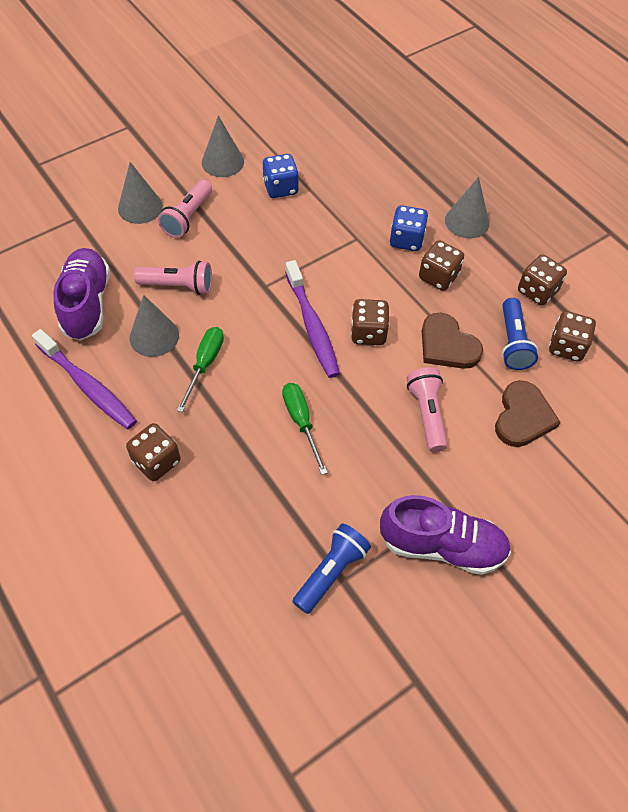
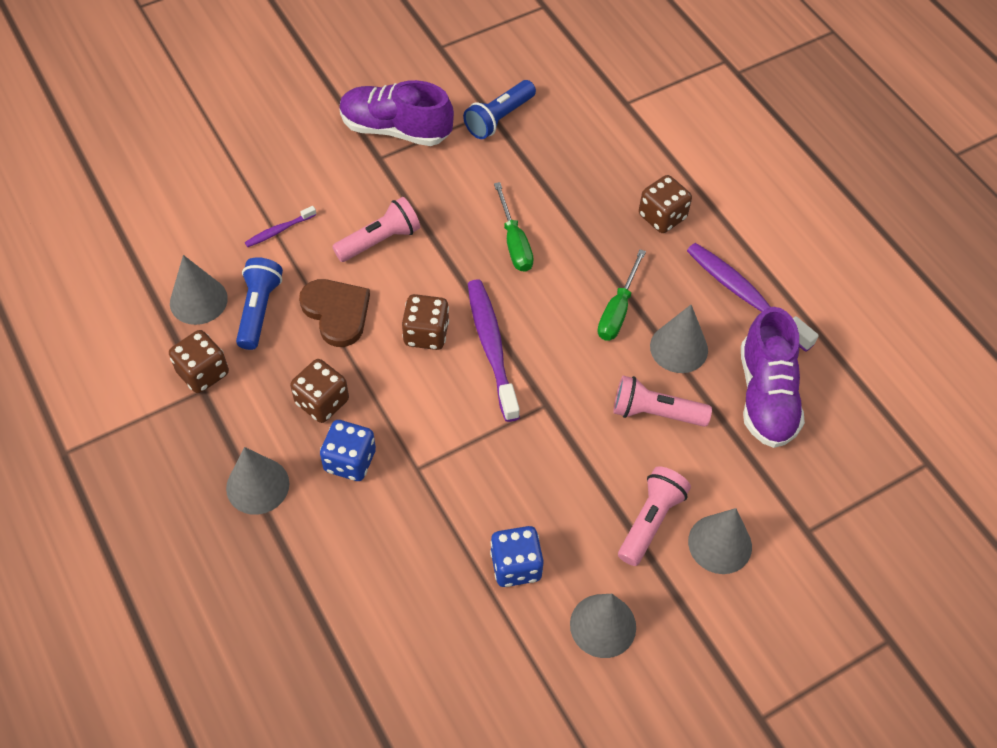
camera: 175 degrees left, 0 degrees up
(427, 414) = (380, 240): pink flashlight -> pink flashlight turned 120 degrees counterclockwise
(523, 417) = (279, 230): brown heart -> purple toothbrush
(566, 347) = (198, 300): brown dice -> grey cone

